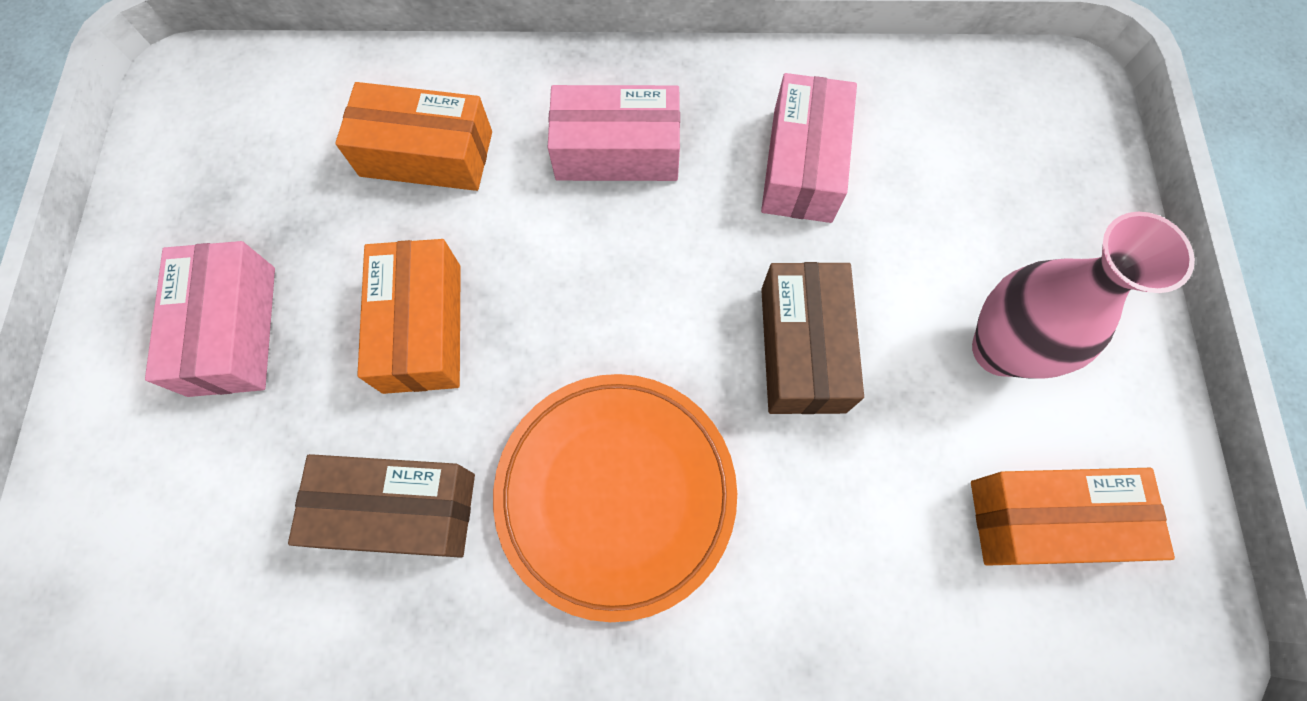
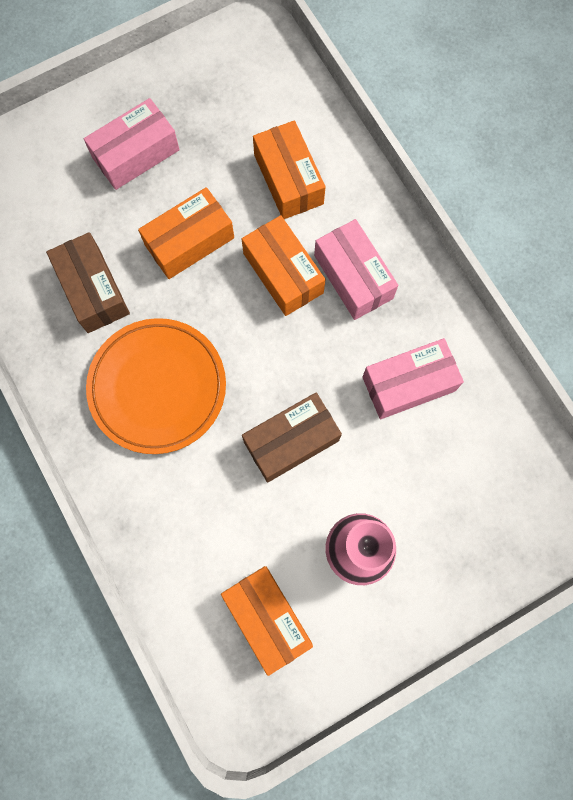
camera: 60 degrees right, 5 degrees up
(554, 231) = (283, 273): none -> orange box

